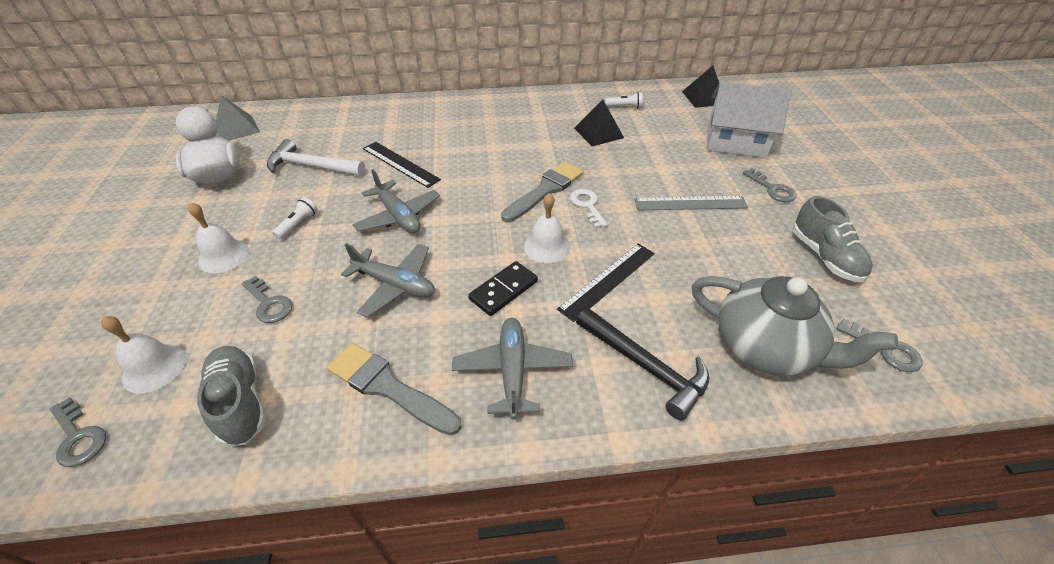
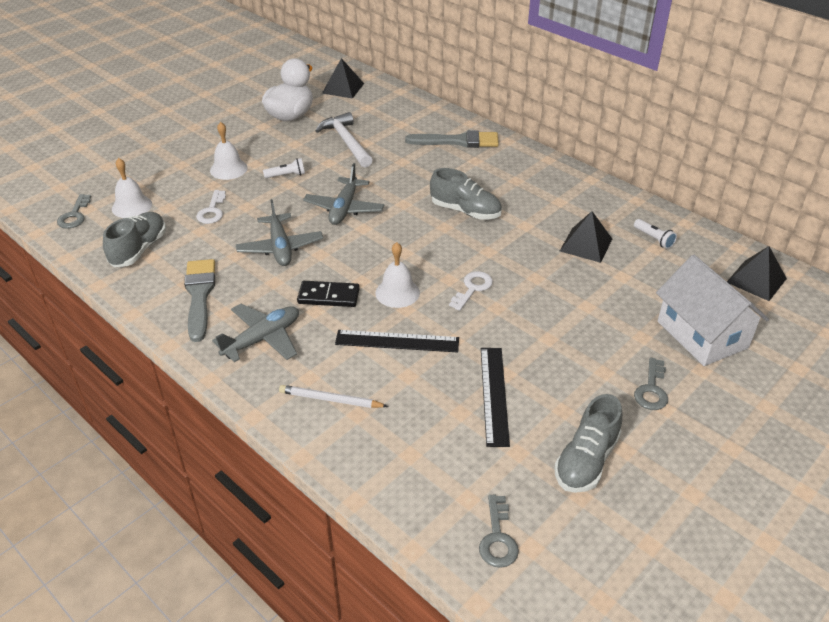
camera: 50 degrees right, 5 degrees down
(237, 129) = (343, 88): grey pyramid -> black pyramid
(269, 303) = (212, 211): grey key -> white key
(400, 164) = (400, 174): black ruler -> black ruler (494, 395)
(492, 159) = (465, 211): none -> grey shoe
(545, 190) = (462, 257): grey brush -> grey brush (458, 141)
(645, 366) = (330, 399): black hammer -> white pencil
(690, 203) = (554, 345): grey ruler -> none
(765, 347) = (419, 459): grey teapot -> none

